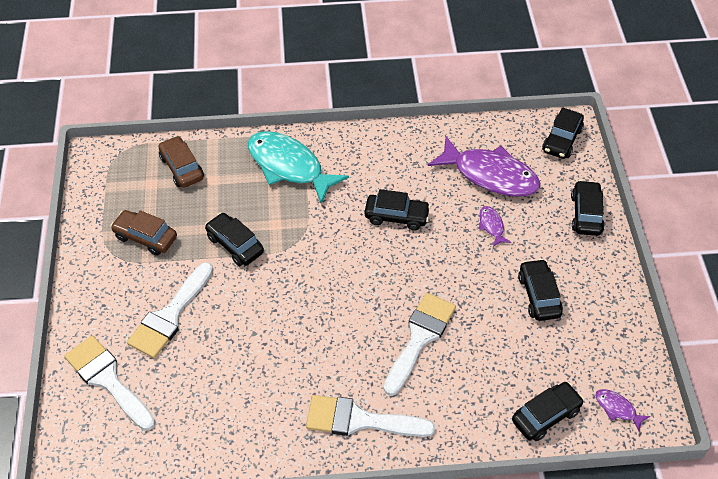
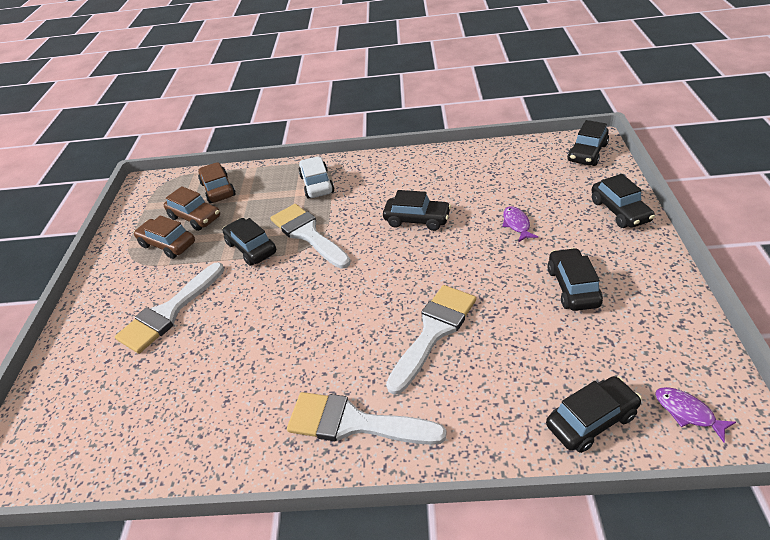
camera: 10 degrees right, 10 degrees down
(108, 379) = (84, 375): white brush -> white brush (307, 234)
(165, 204) = (195, 217): none -> brown car
(289, 166) = (317, 184): turquoise fish -> white car
(490, 175) = (514, 183): purple fish -> none
(586, 214) = (619, 211): black car -> black car turned 150 degrees clockwise

